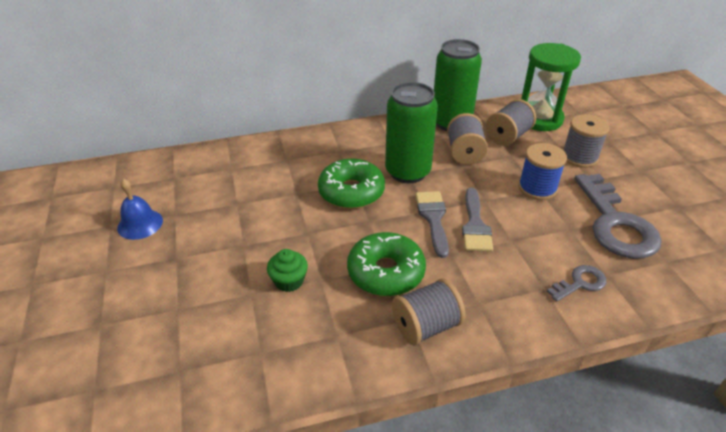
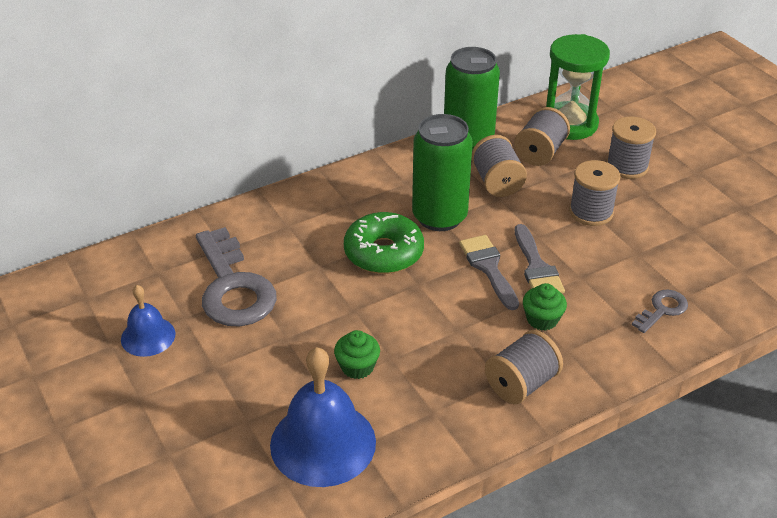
camera: 15 degrees left, 0 degrees up
(229, 343) = (323, 443): none -> blue bell
(386, 272) = (459, 337): green donut -> none
(465, 271) = (542, 319): none -> green cupcake
(537, 188) = (591, 212): blue spool -> grey spool
(615, 223) = (683, 239): grey key -> grey key (233, 287)

